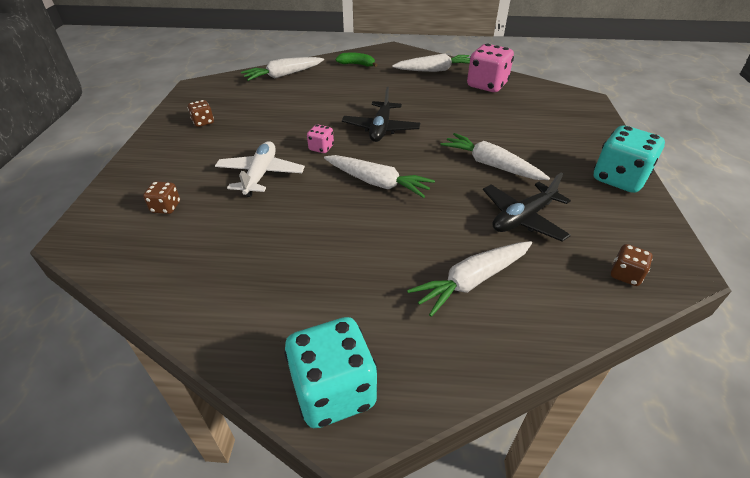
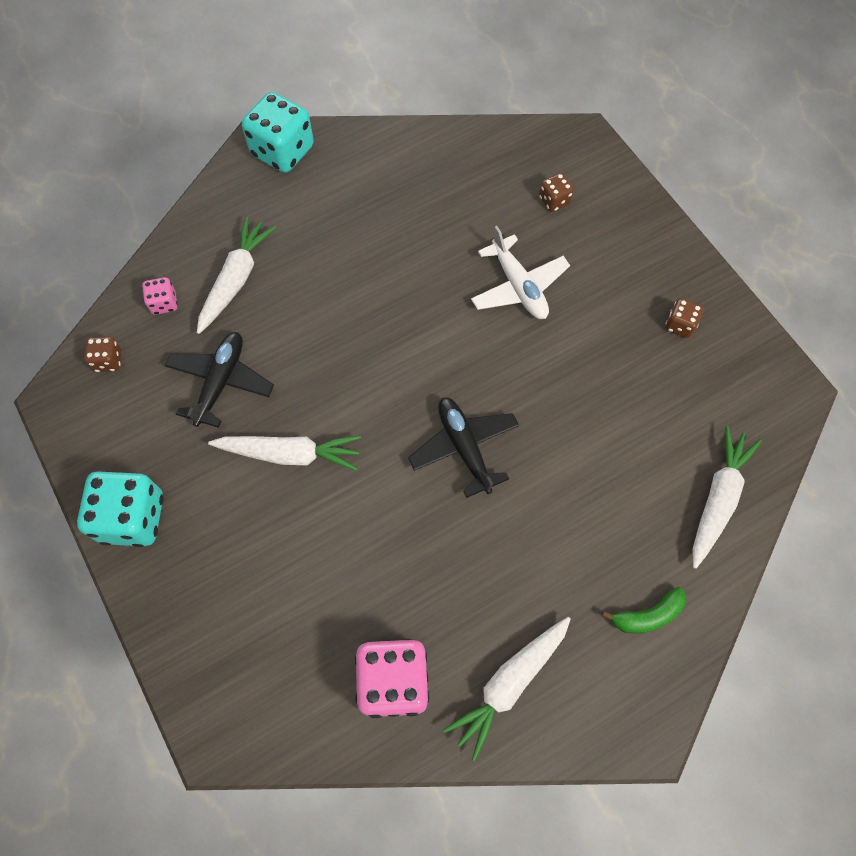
camera: 145 degrees right, 25 degrees up
(321, 148) = (500, 365): pink dice -> pink dice (164, 303)
(377, 183) = (394, 346): white carrot -> none

